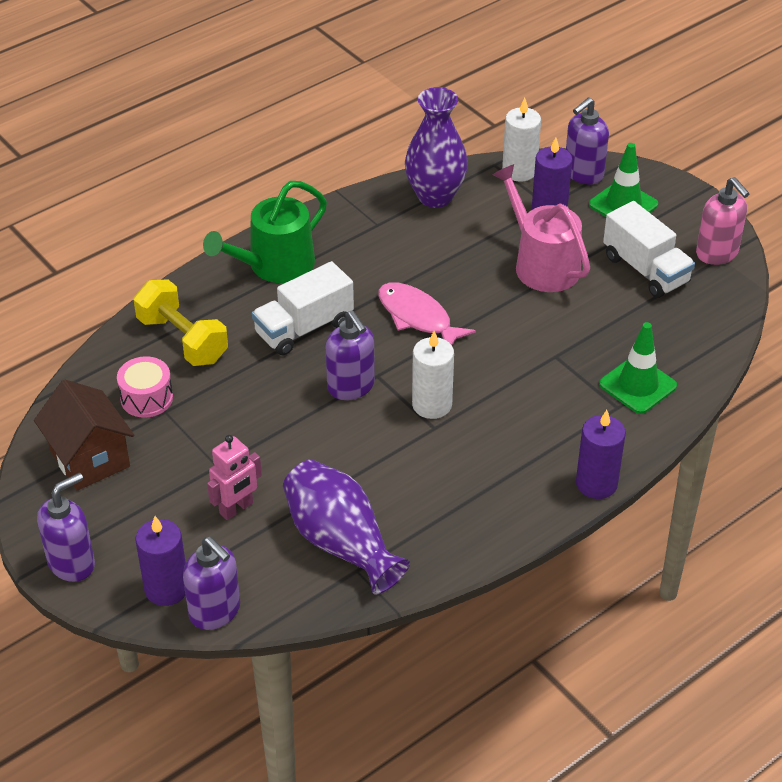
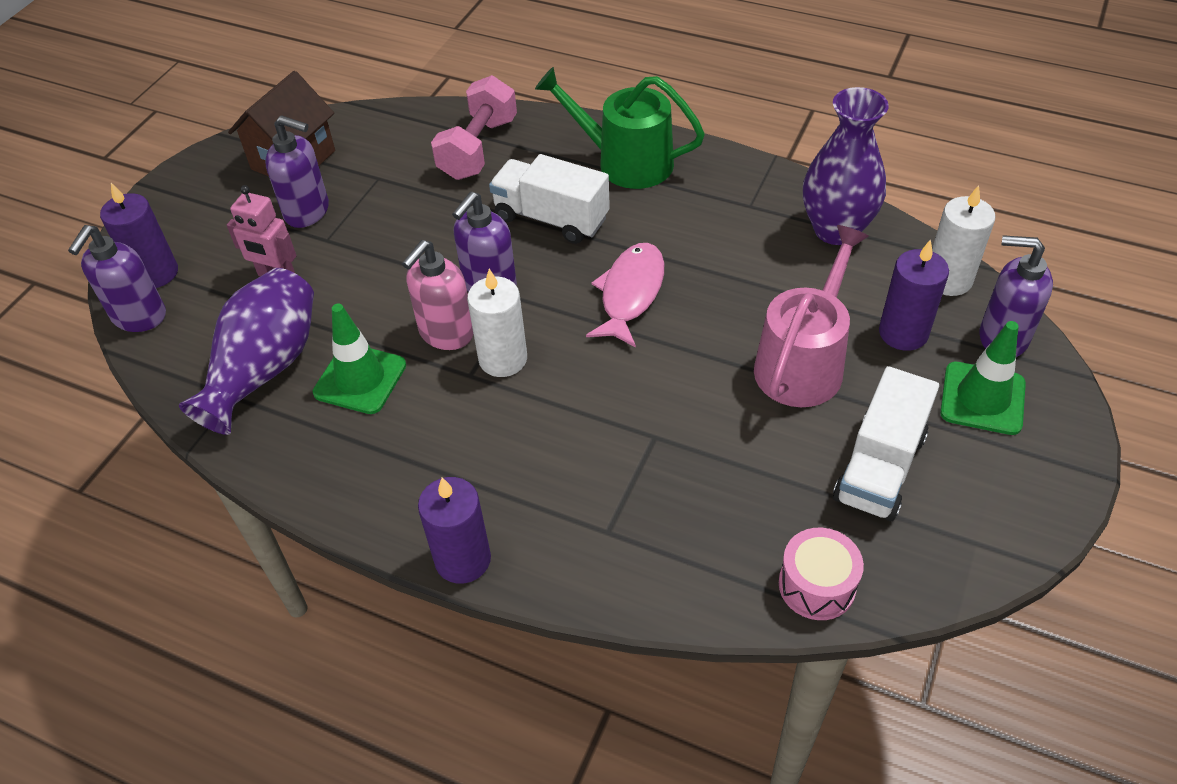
camera: 65 degrees right, 5 degrees up
(72, 563) = (164, 204): purple soap dispenser -> purple soap dispenser (307, 212)
(146, 398) = (388, 160): pink drum -> pink drum (817, 585)
(182, 340) = (478, 148): yellow dumbbell -> pink dumbbell
(637, 385) = (659, 539): green traffic cone -> green traffic cone (360, 379)
(717, 253) = (980, 535): pink soap dispenser -> pink soap dispenser (446, 333)

